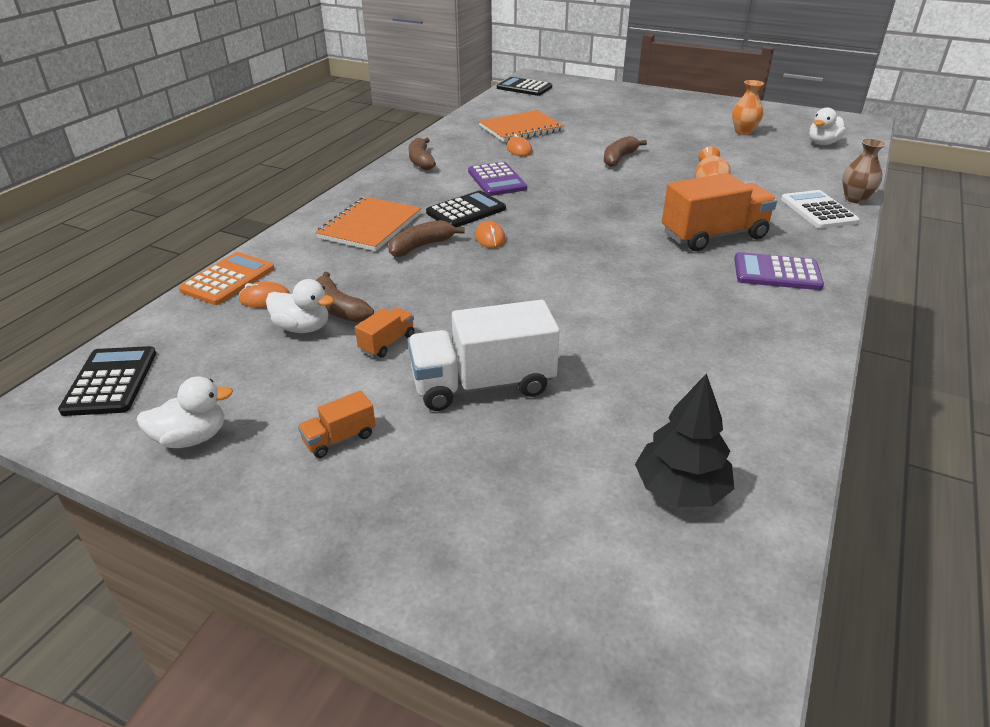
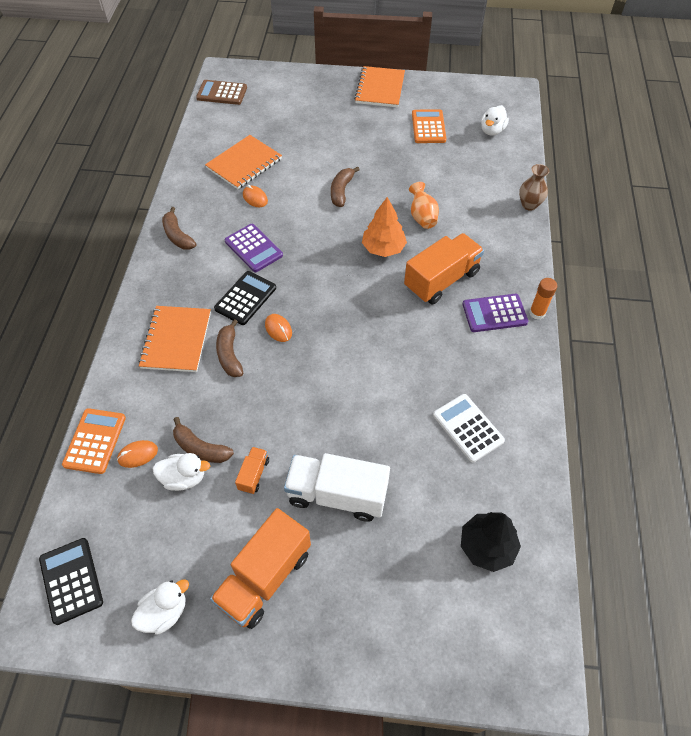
camera: 20 degrees left, 20 degrees up
(339, 438) = (265, 577): orange truck -> orange truck, size x2.15
(421, 246) = (229, 354): brown banana -> brown banana turned 45 degrees counterclockwise
(483, 384) = (337, 495): white truck -> white truck turned 45 degrees clockwise
(524, 88) = (222, 93): black calculator -> brown calculator
(649, 202) = (383, 248): none -> orange tree
(697, 103) = (380, 88): none -> orange notebook
(743, 132) = (428, 127): orange vase -> orange calculator
(818, 210) = (507, 227): white calculator -> white calculator (468, 428)
(839, 282) = (537, 313): none -> orange glue stick

